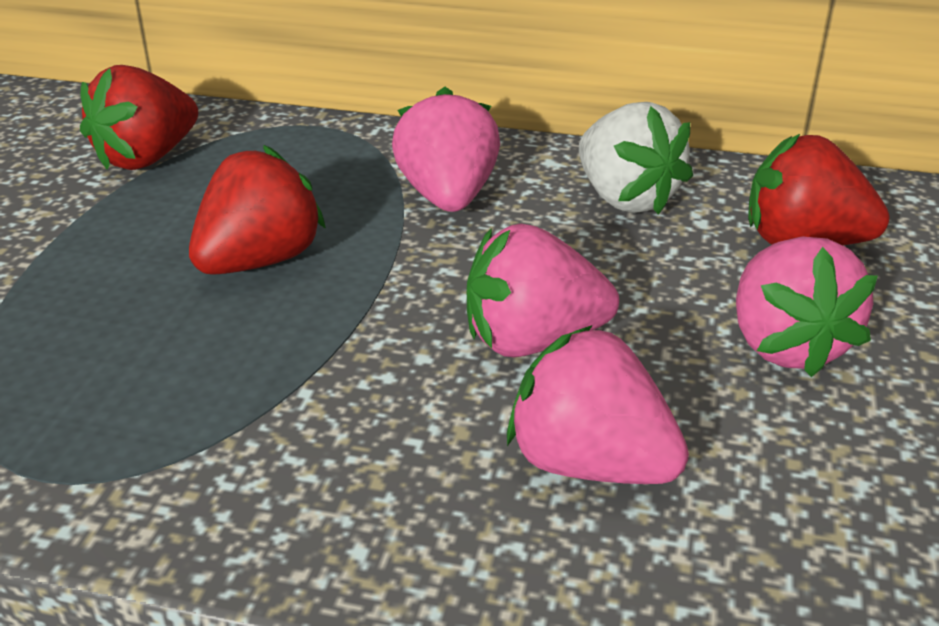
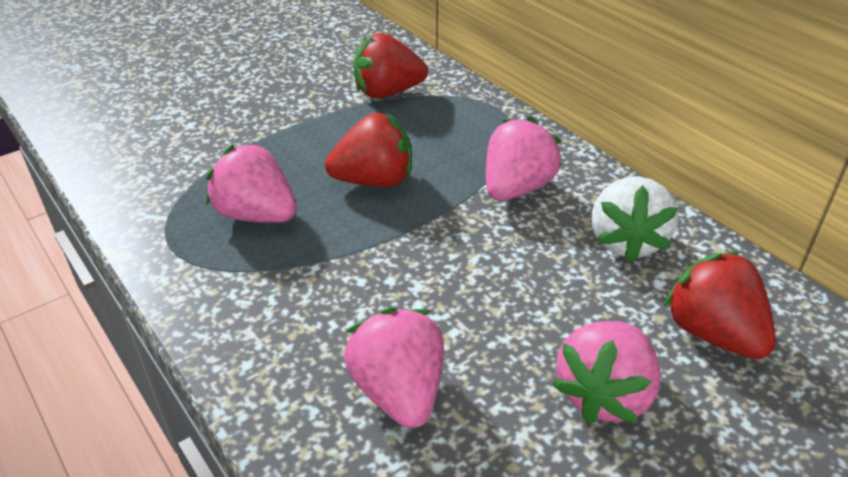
camera: 40 degrees right, 5 degrees up
(532, 341) = (456, 303): pink strawberry -> pink strawberry (256, 215)

